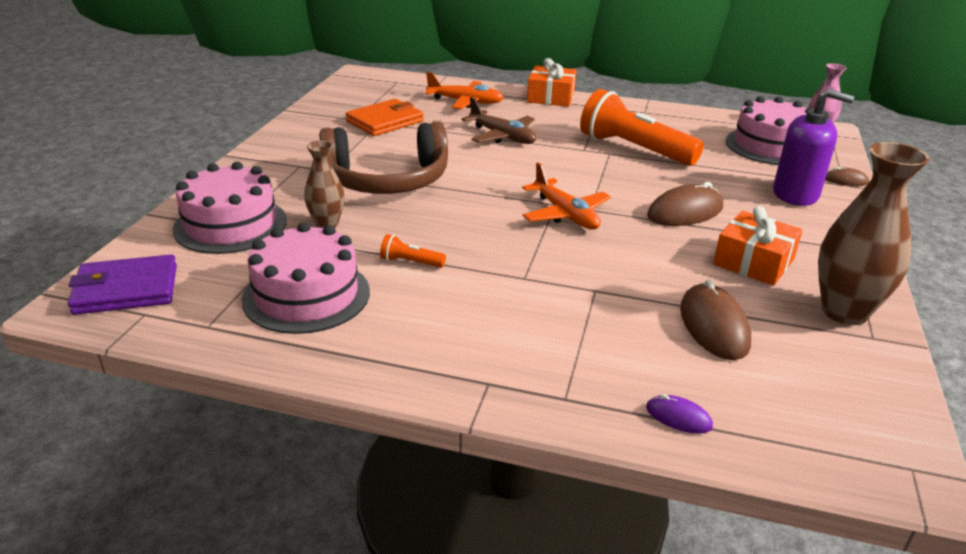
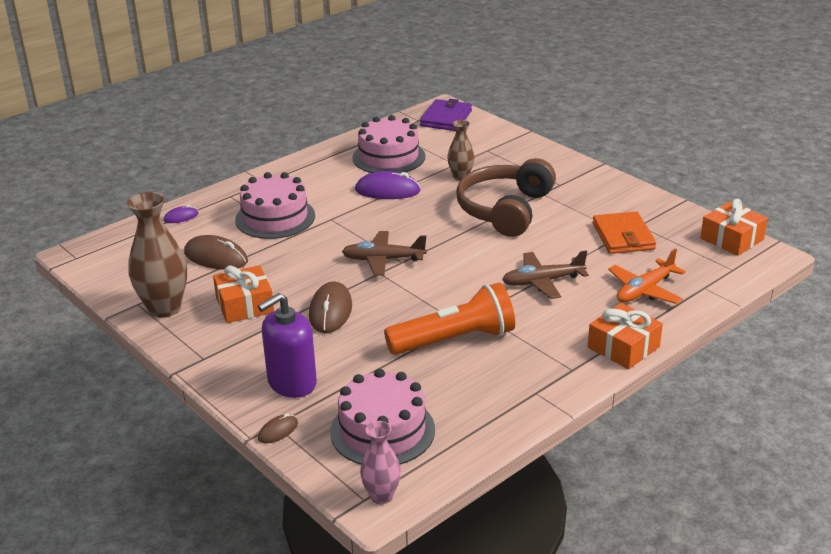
camera: 125 degrees right, 0 degrees up
(230, 225) = (490, 150): pink cake -> pink cake (275, 218)
(346, 87) = (732, 239): none -> orange gift
(410, 262) = (387, 190): orange flashlight -> purple mouse
(565, 214) = (383, 260): orange plane -> brown plane

